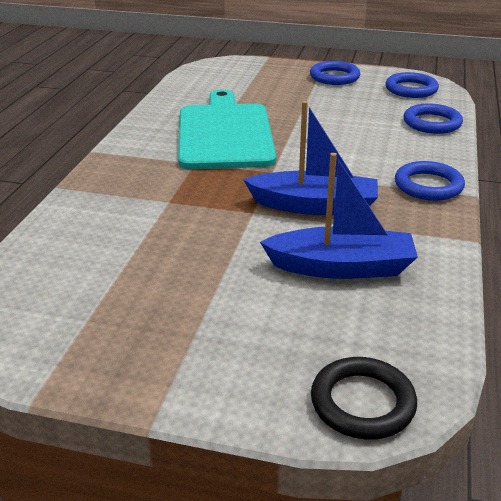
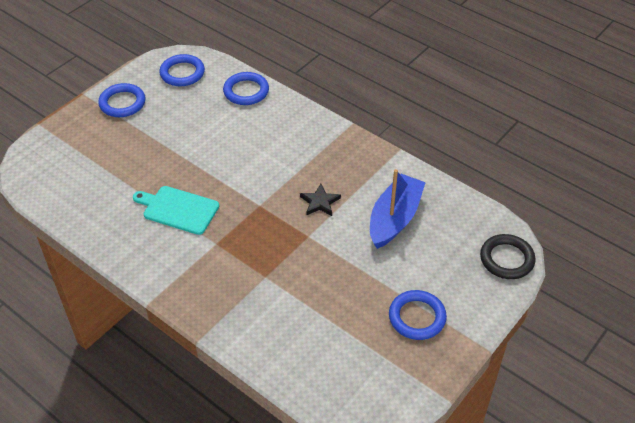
camera: 65 degrees left, 15 degrees up
(224, 133) = (178, 209): turquoise cutting board -> turquoise cutting board, size x0.57
(314, 206) = (320, 202): blue boat -> black star
(428, 185) = (329, 137): blue ring -> blue ring (417, 317)

